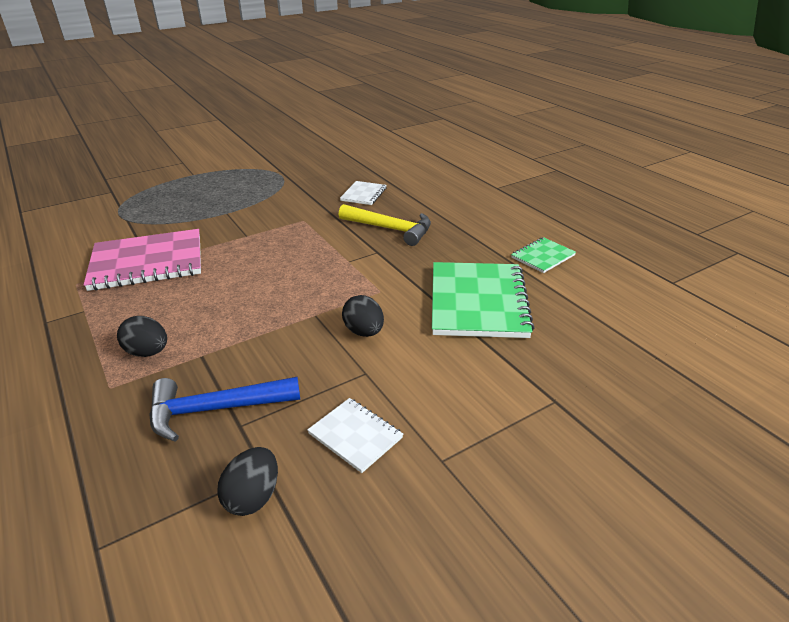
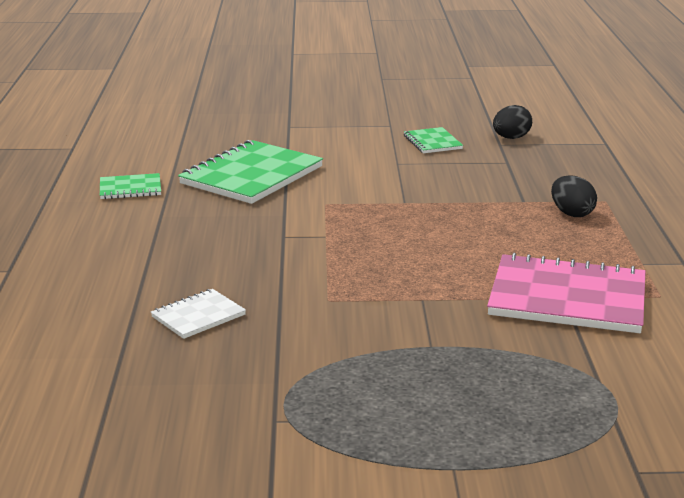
camera: 150 degrees left, 10 degrees down
(215, 409) = (521, 172): blue hammer -> none
(355, 435) = (432, 142): white notebook -> green notebook
(364, 332) = (373, 182): black egg -> none
(390, 229) = (234, 255): yellow hammer -> none

